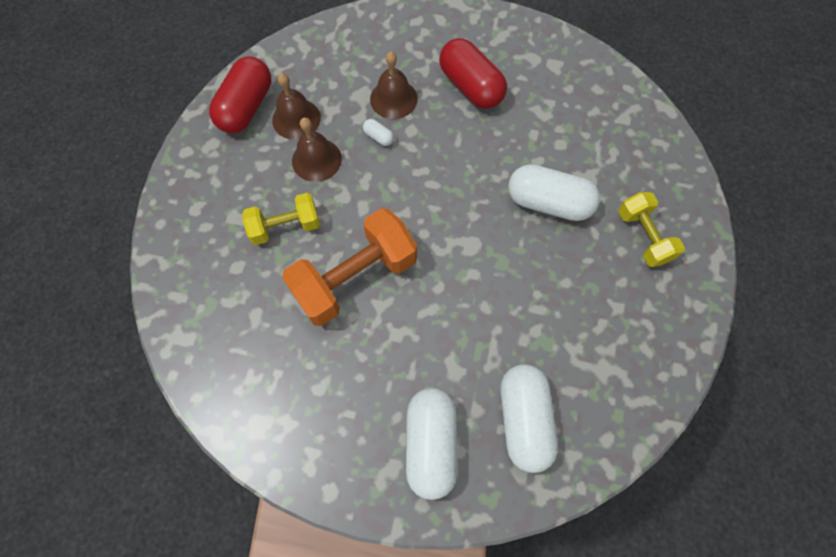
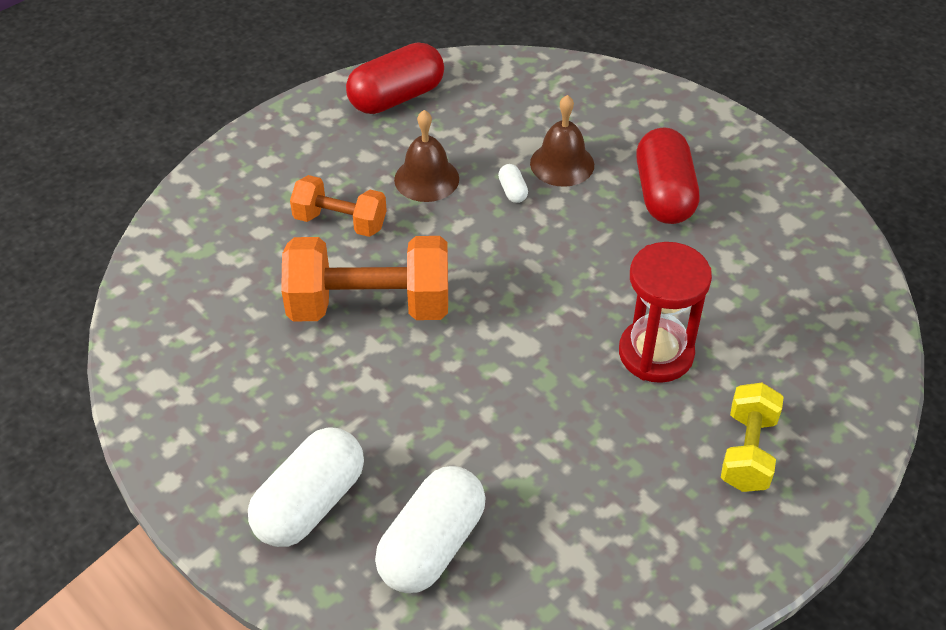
camera: 35 degrees right, 20 degrees down
(285, 226) = (340, 222): yellow dumbbell -> orange dumbbell
(296, 119) = (438, 132): brown bell -> none
(548, 203) = (656, 353): white capsule -> red hourglass

